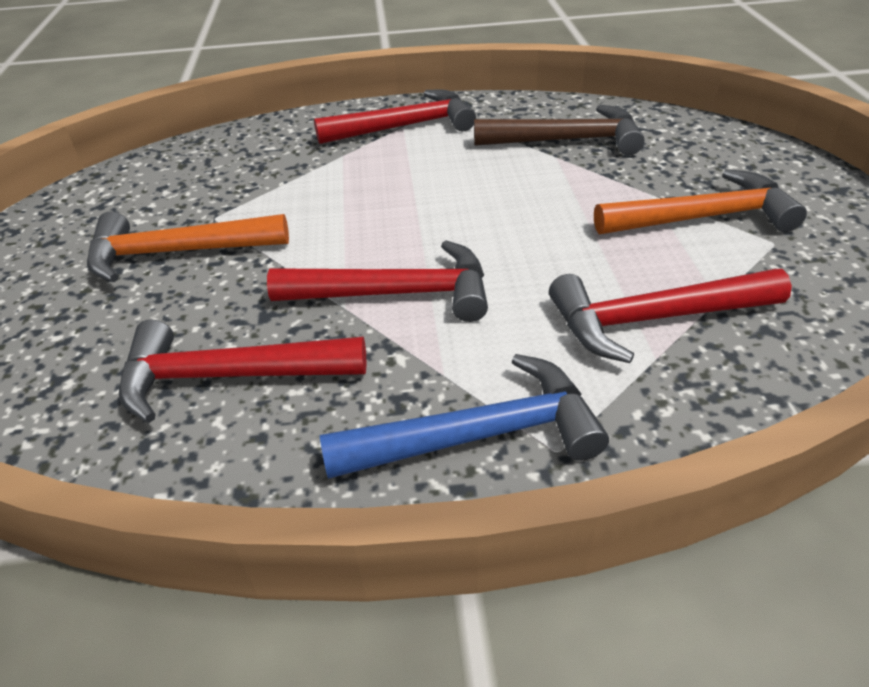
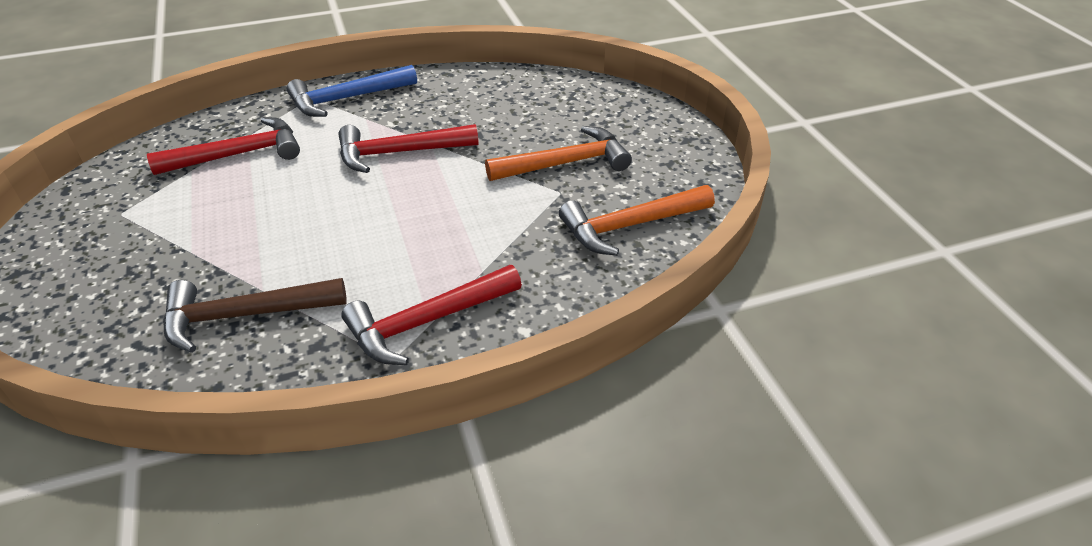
camera: 165 degrees right, 0 degrees up
(228, 376) = (480, 106): red hammer -> none
(703, 217) = (160, 230): orange hammer -> orange hammer (630, 226)

